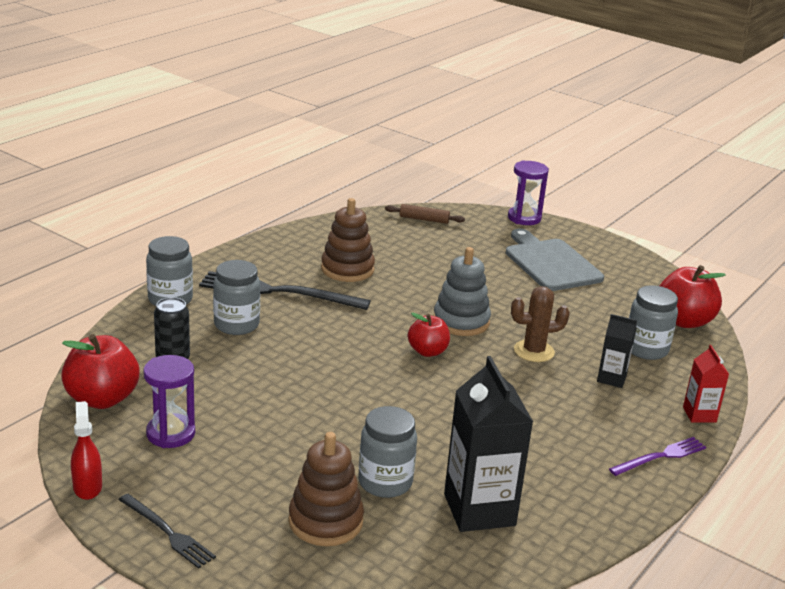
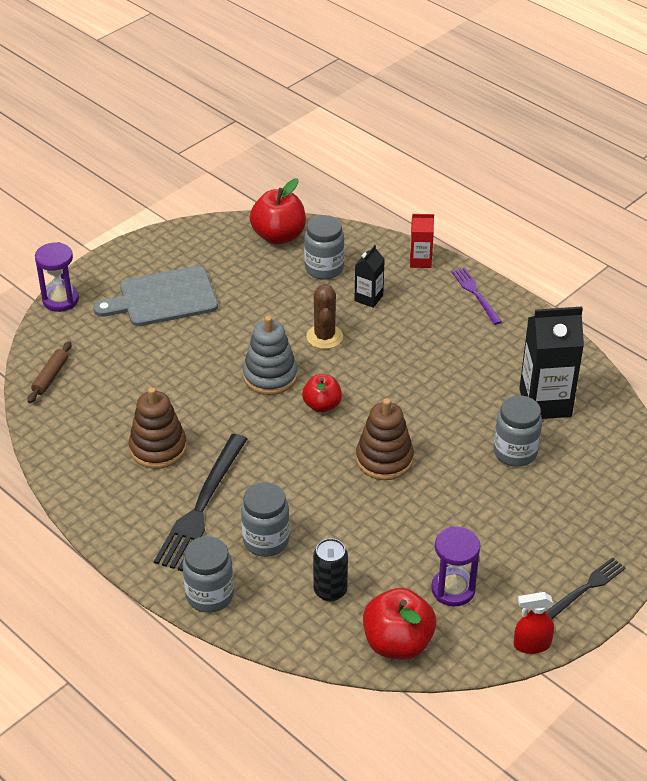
camera: 80 degrees left, 15 degrees up
(325, 521) = (565, 491): brown stacking toy -> brown stacking toy (384, 459)

